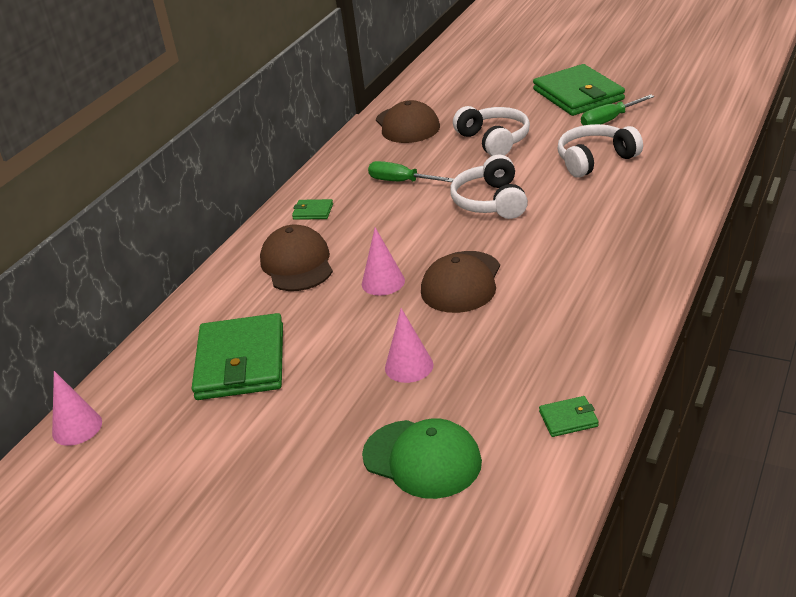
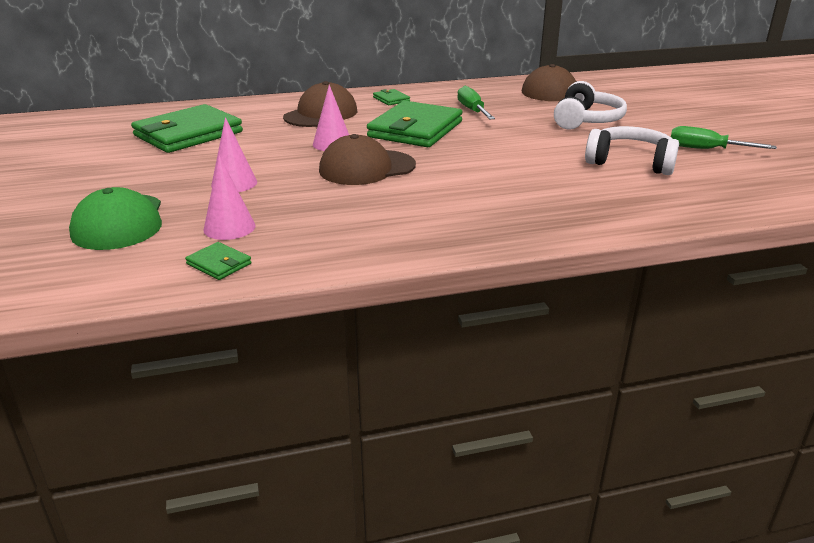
camera: 45 degrees right, 5 degrees down
(77, 427) = (82, 117): pink cone -> pink cone (229, 227)
(491, 202) = (495, 145): white headphones -> none
(578, 95) = (720, 127): green wallet -> green wallet (415, 129)

